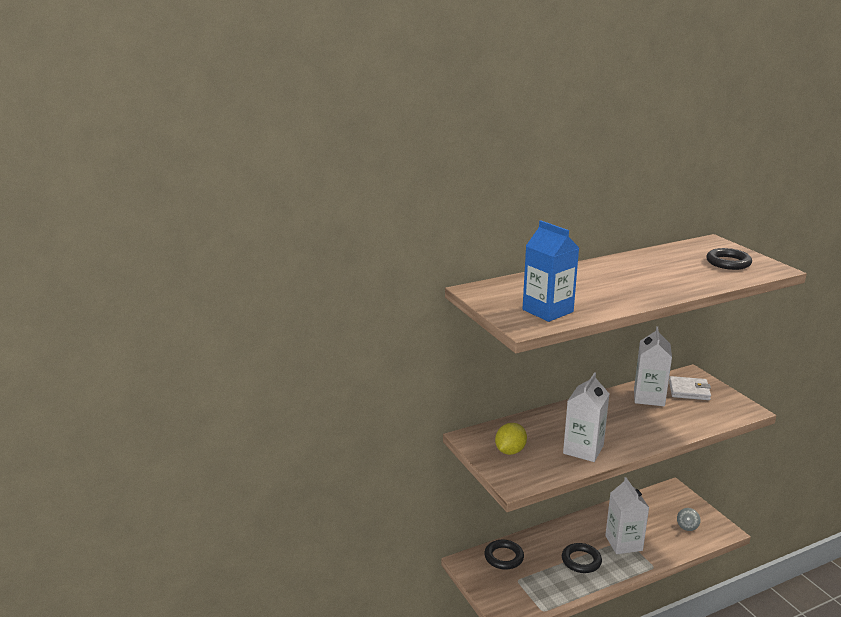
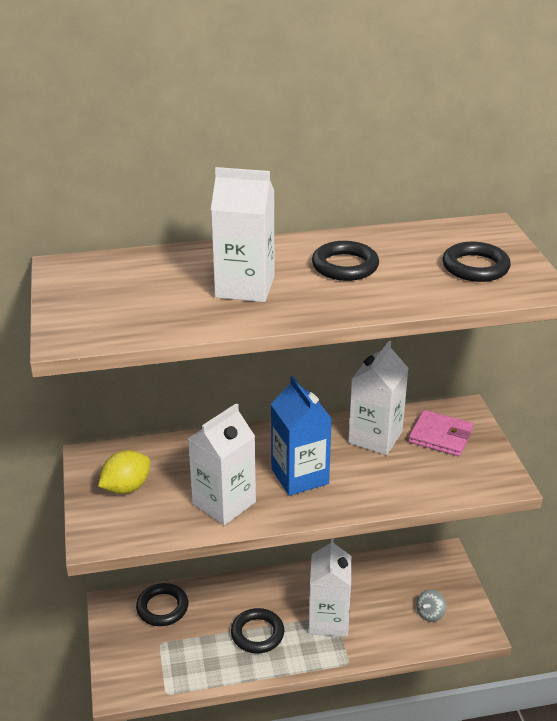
camera: 15 degrees right, 10 degrees up
(547, 311) = (125, 315): blue carton -> blue carton (299, 476)
(604, 288) = (245, 287): none -> white carton
(651, 270) = (345, 266): none -> black ring
(689, 391) = (440, 436): white wallet -> pink wallet

